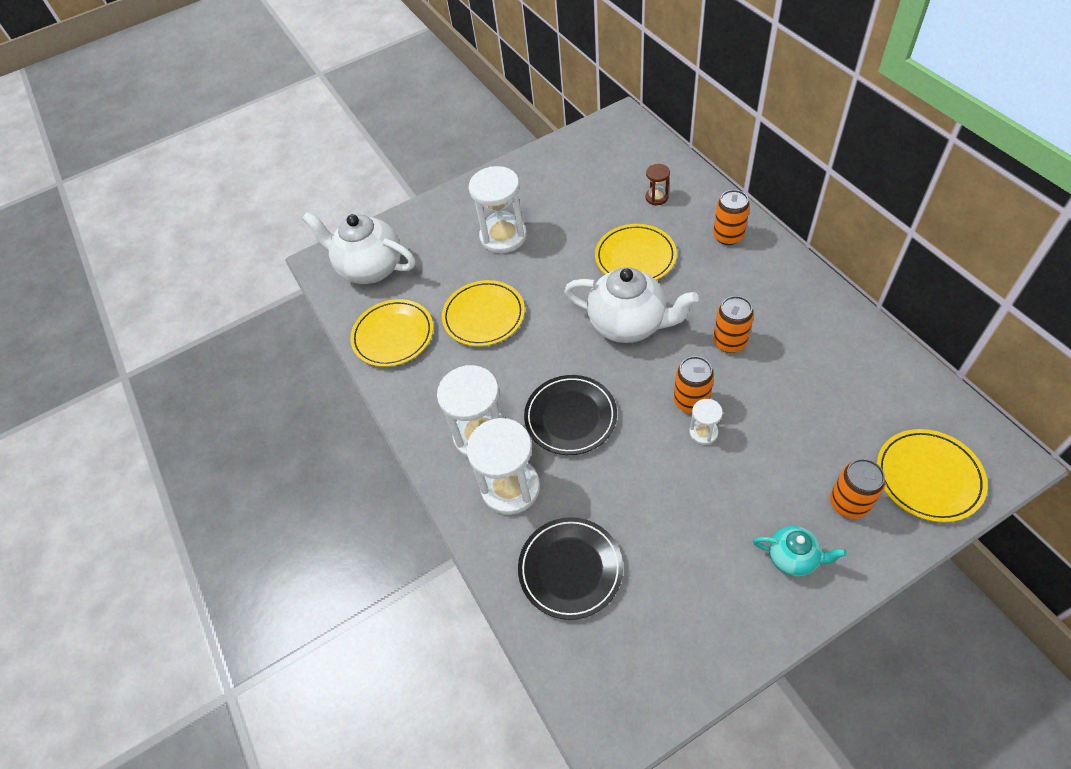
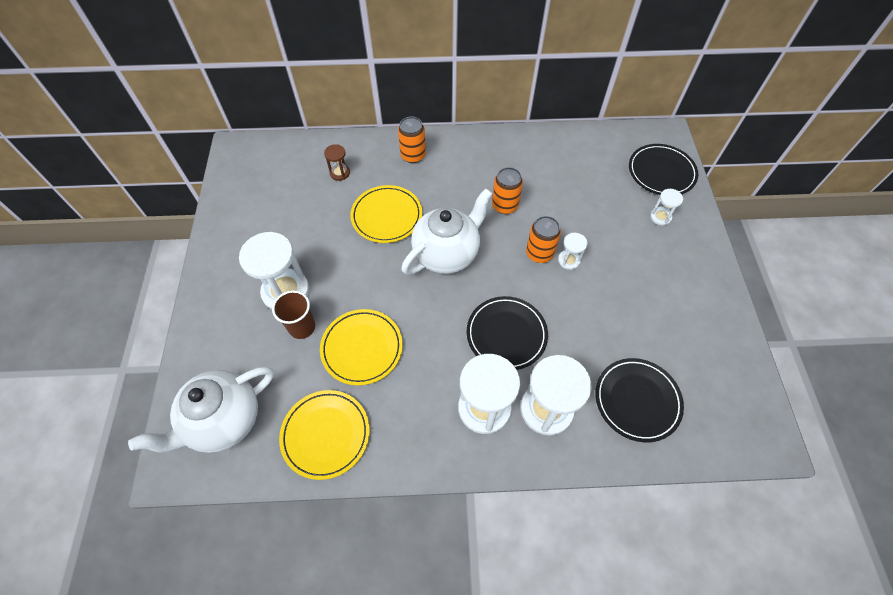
camera: 70 degrees left, 5 degrees up
(477, 266) = (302, 327): none -> brown cup
(793, 558) = (685, 265): turquoise teapot -> none
(849, 503) = (660, 217): orange can -> white hourglass
(928, 477) = (661, 172): yellow plate -> black plate

